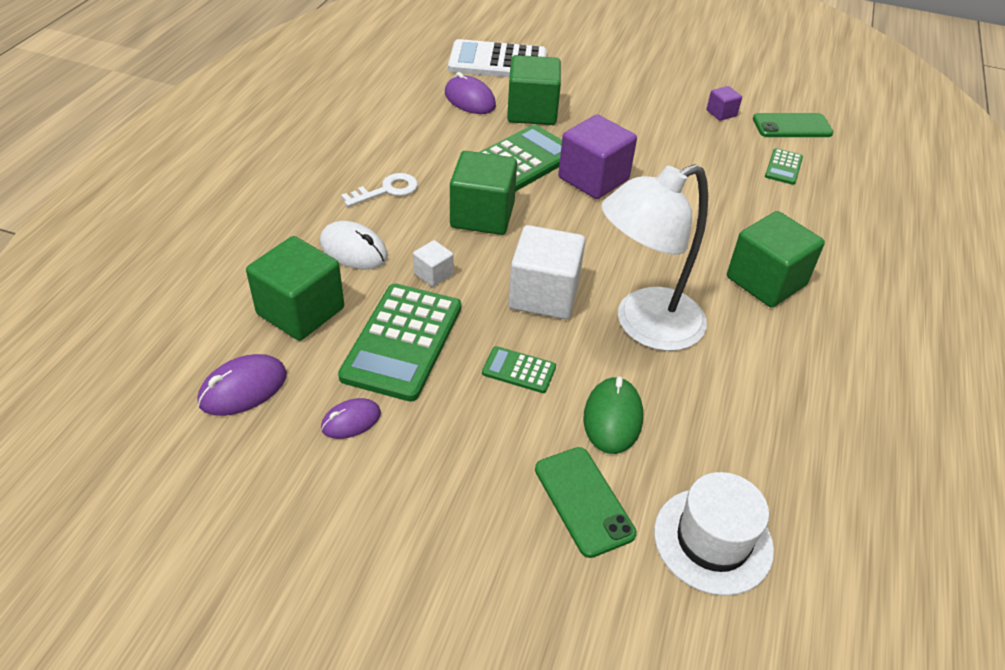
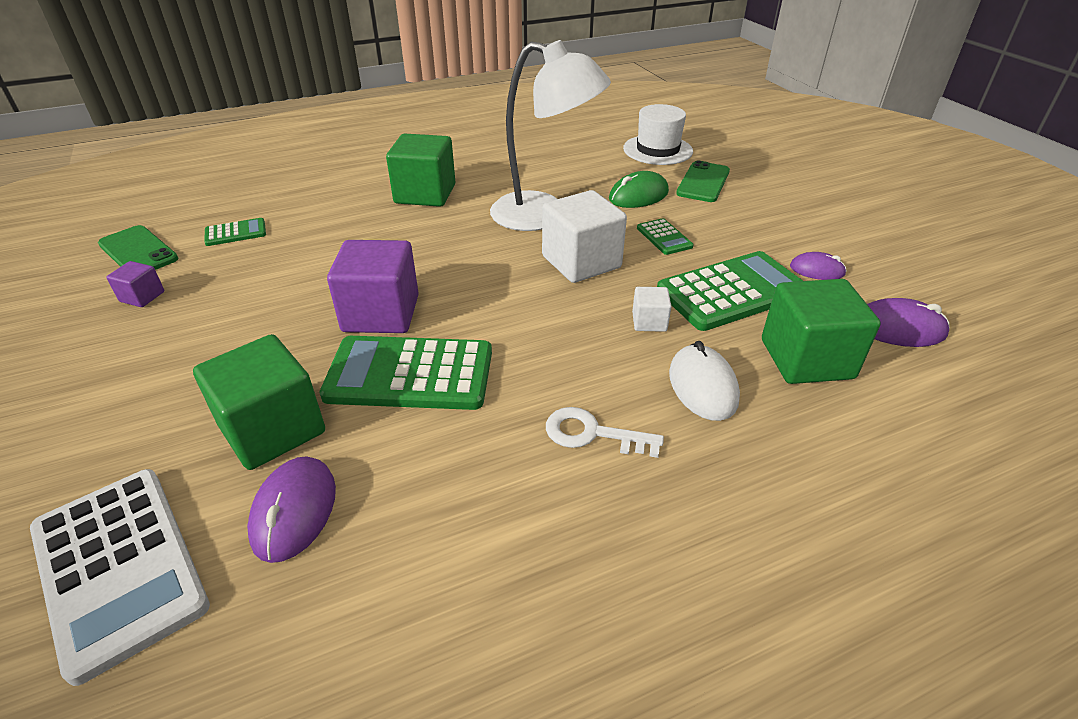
camera: 130 degrees left, 5 degrees down
(482, 215) = (534, 343): green cube -> none

